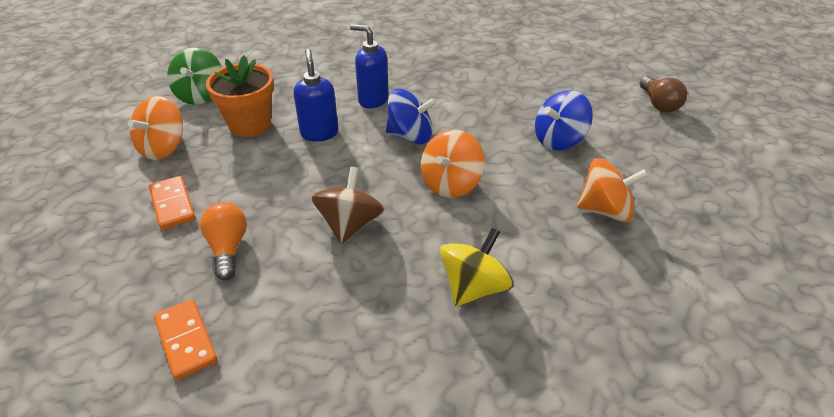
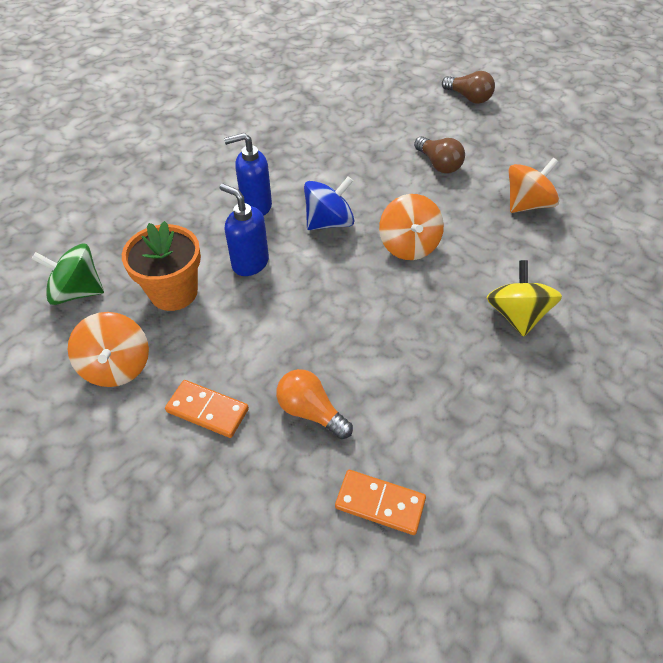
camera: 40 degrees left, 10 degrees up
(201, 95) = (77, 292): green spinning top -> green spinning top turned 135 degrees clockwise
(350, 225) = (379, 326): brown spinning top -> none
(559, 140) = (438, 164): blue spinning top -> brown light bulb

